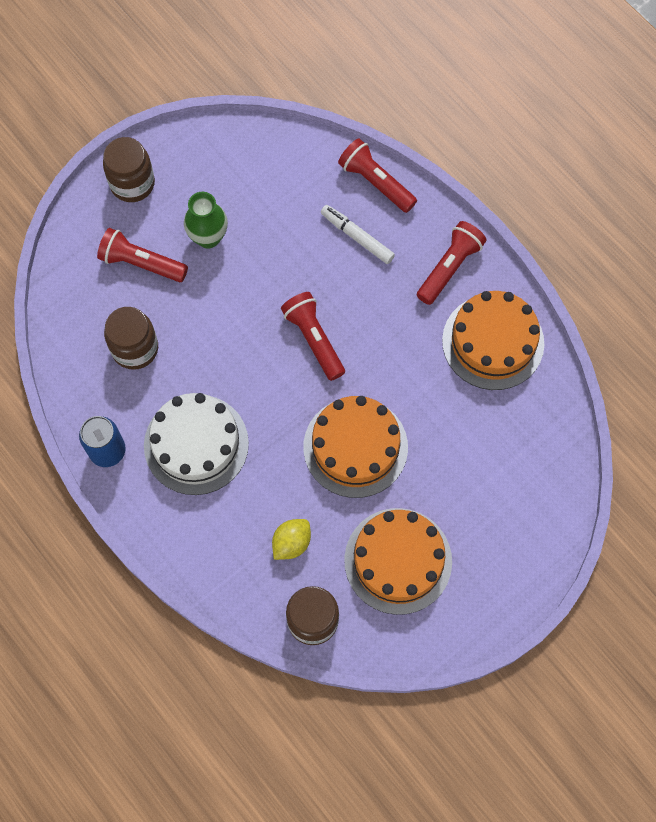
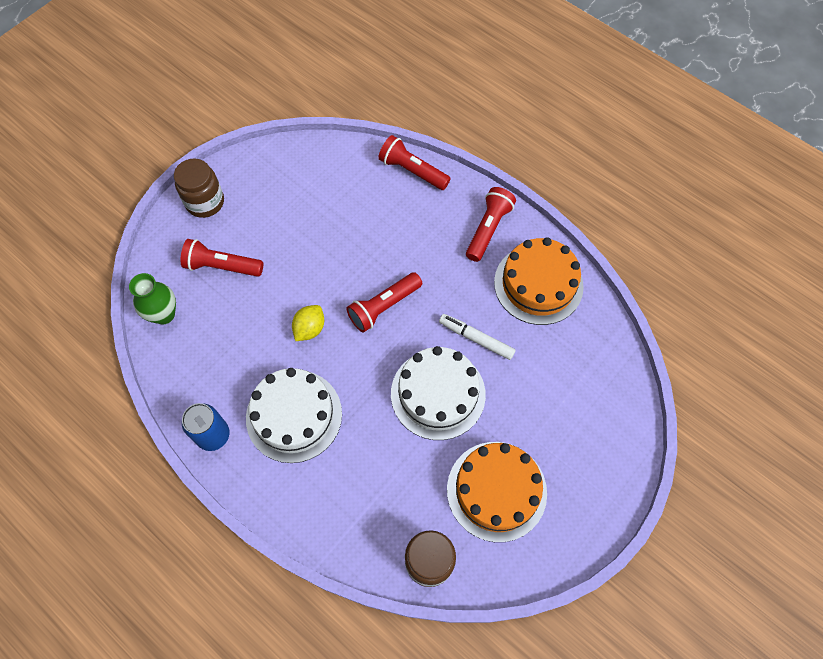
camera: 10 degrees left, 5 degrees down
(135, 348) = (226, 340): brown jar -> none
(208, 237) = (277, 236): green vase -> green vase (164, 314)
(291, 543) = (396, 491): yellow lemon -> yellow lemon (309, 329)
(314, 339) = (384, 307): red flashlight -> red flashlight turned 90 degrees counterclockwise
(355, 447) = (438, 394): orange cake -> white cake
(357, 237) = (405, 216): white marker -> white marker (476, 339)

